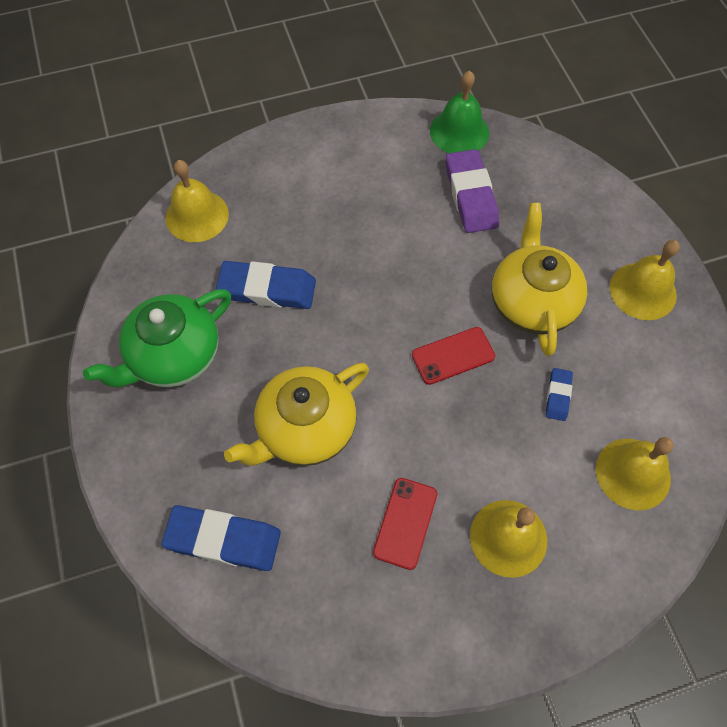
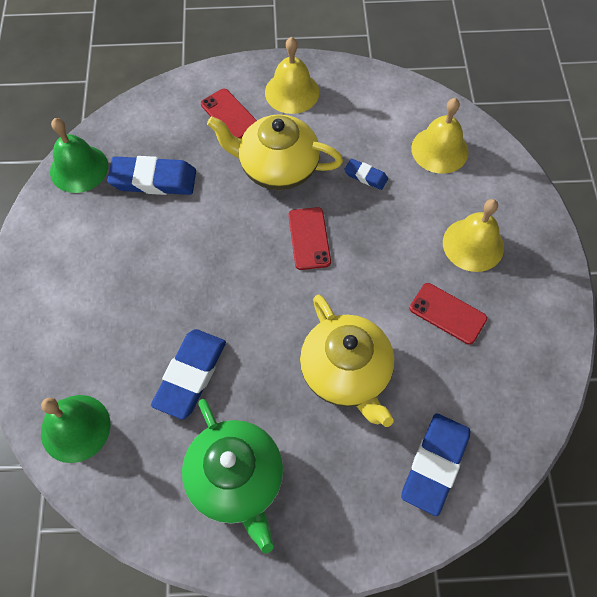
camera: 75 degrees left, 0 degrees up
(197, 216) = (75, 428): yellow bell -> green bell
(471, 195) = (153, 180): purple eraser -> blue eraser
(581, 239) = (229, 115): none -> red phone

